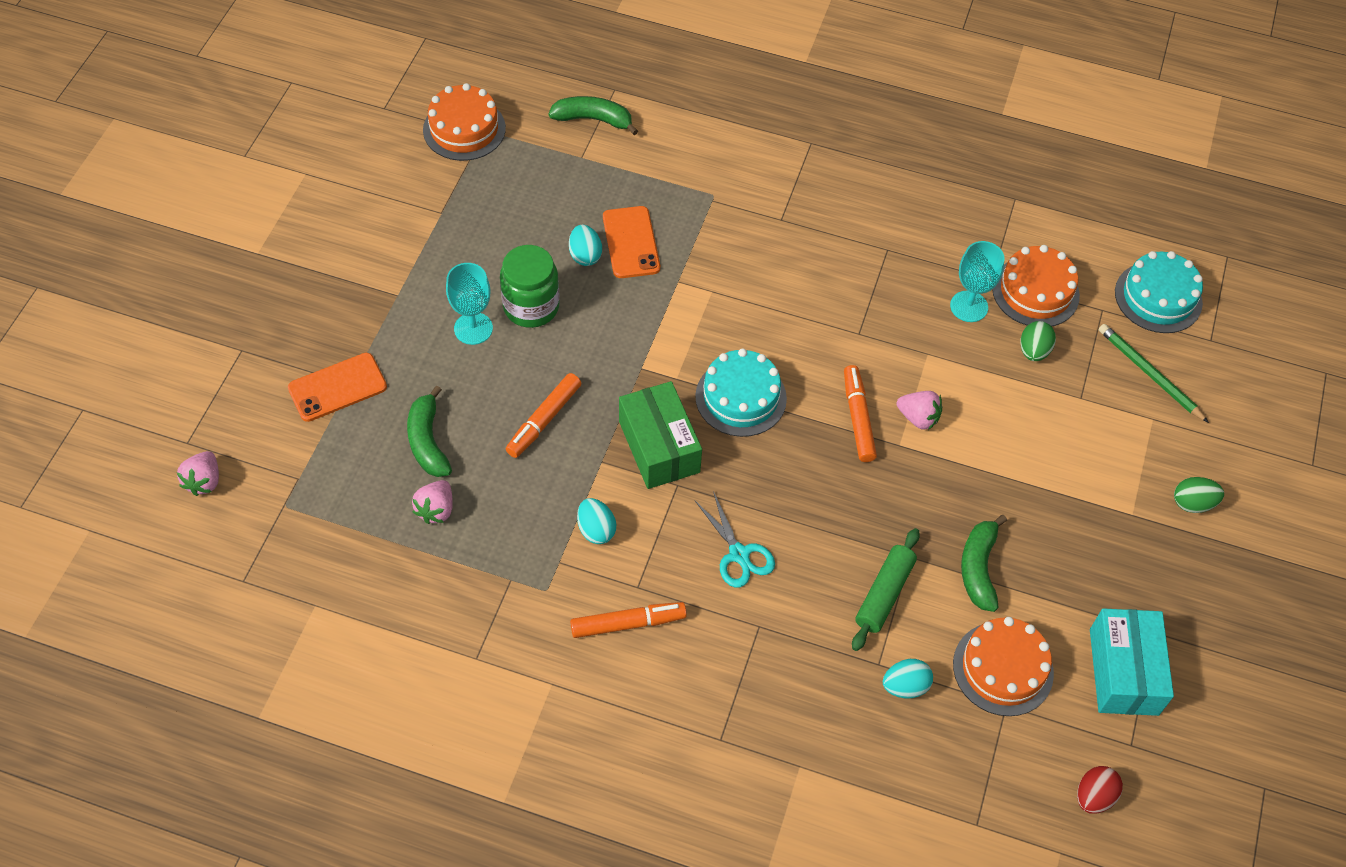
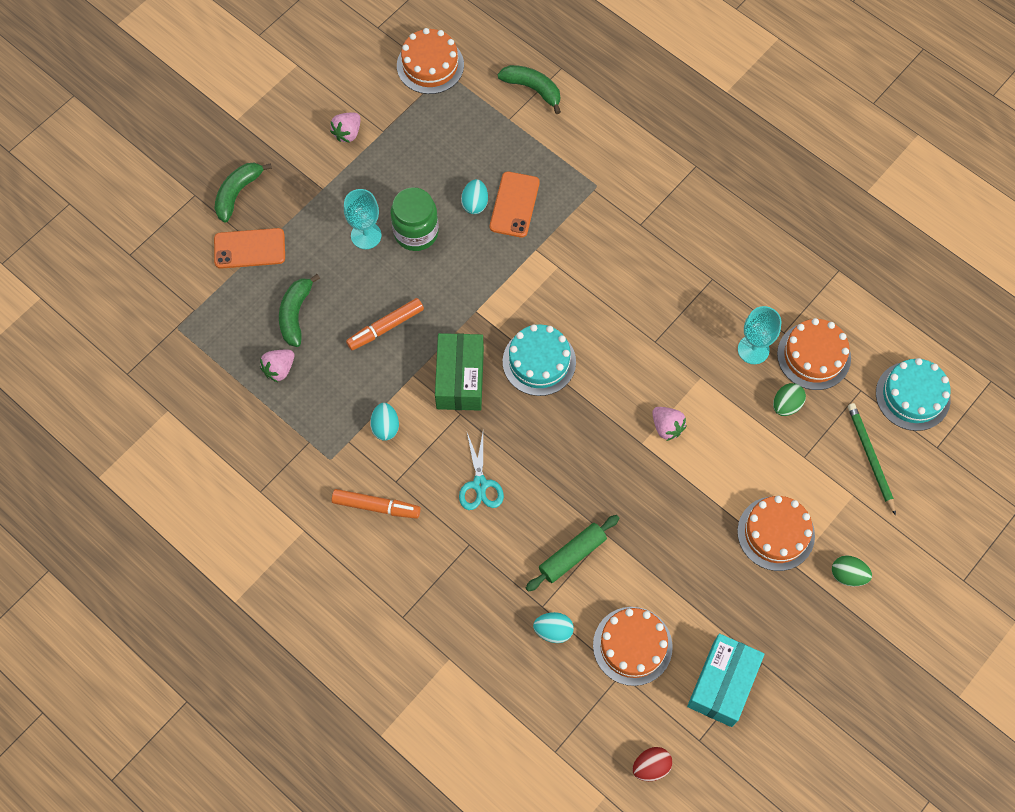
camera: 25 degrees right, 10 degrees up
(204, 481) = (129, 289): pink strawberry -> pink strawberry (347, 133)
(858, 418) = (620, 410): orange marker -> none
(978, 568) = (653, 563): green banana -> green banana (237, 193)
(1094, 487) = (776, 533): none -> orange cake

